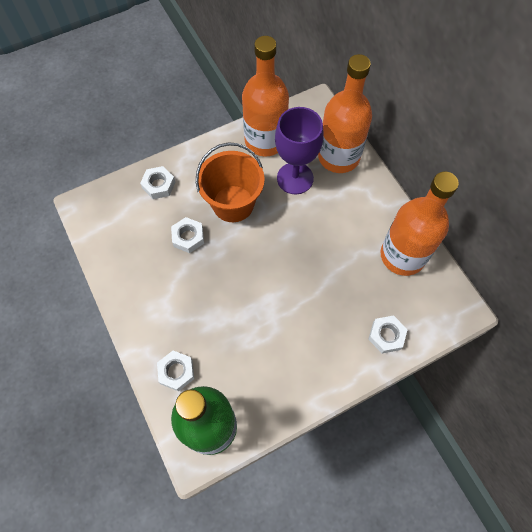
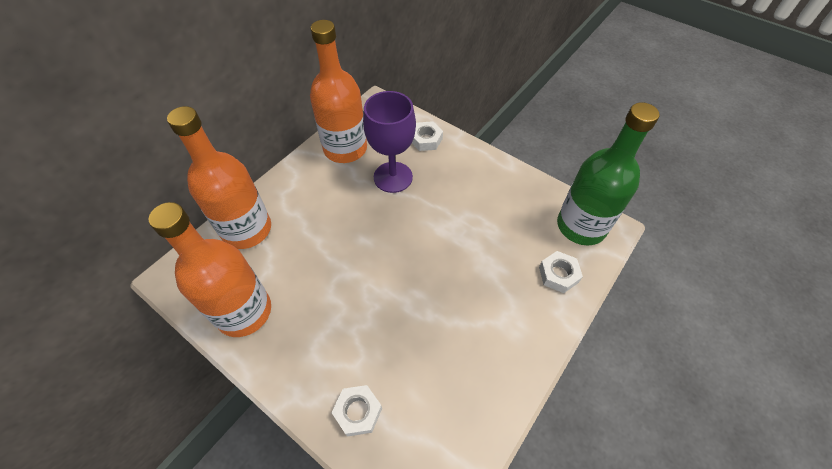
camera: 115 degrees left, 10 degrees down
(188, 237) = (414, 336): white nut -> none
(233, 203) = (349, 308): orange bucket -> none
(295, 178) = (290, 260): purple goblet -> purple goblet (393, 177)

